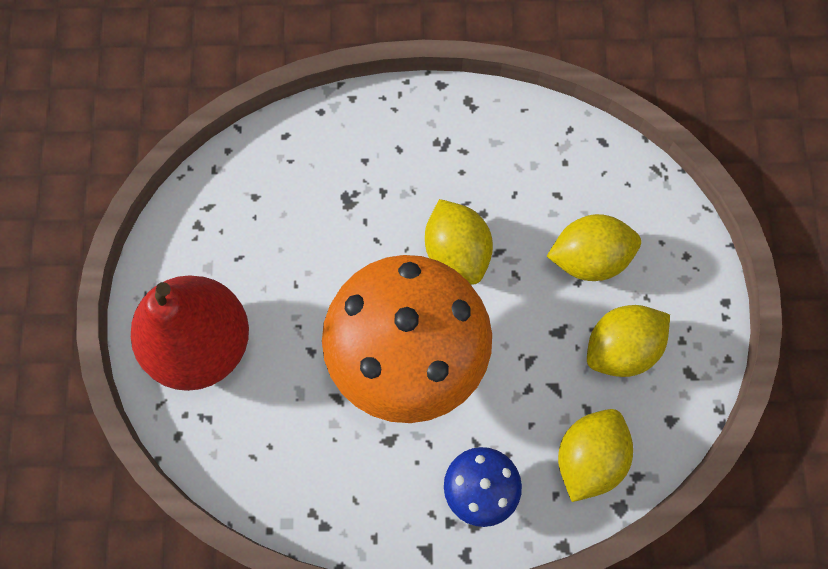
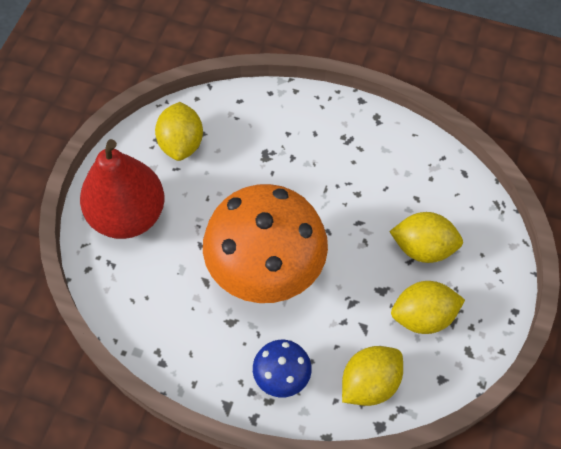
camera: 20 degrees right, 10 degrees down
(457, 252) = (328, 213): yellow lemon -> yellow lemon (181, 144)

